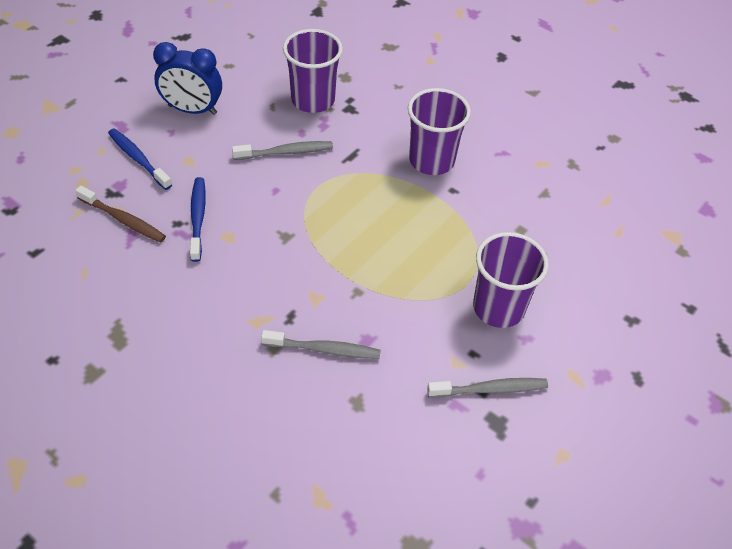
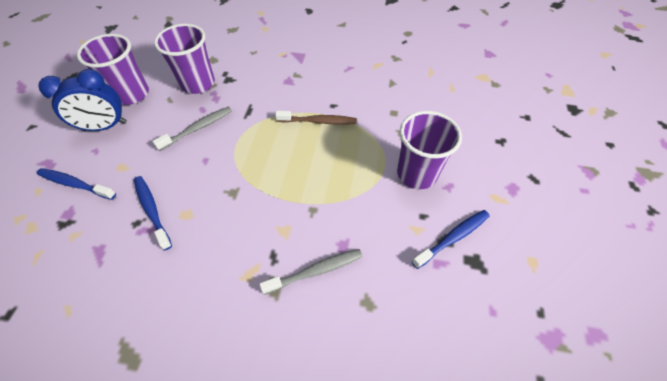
camera: 25 degrees left, 5 degrees up
(123, 220) = (84, 242): brown toothbrush -> brown toothbrush (318, 121)
(431, 161) = (306, 91): purple cup -> purple cup (132, 94)
(490, 389) = (453, 238): grey toothbrush -> blue toothbrush

